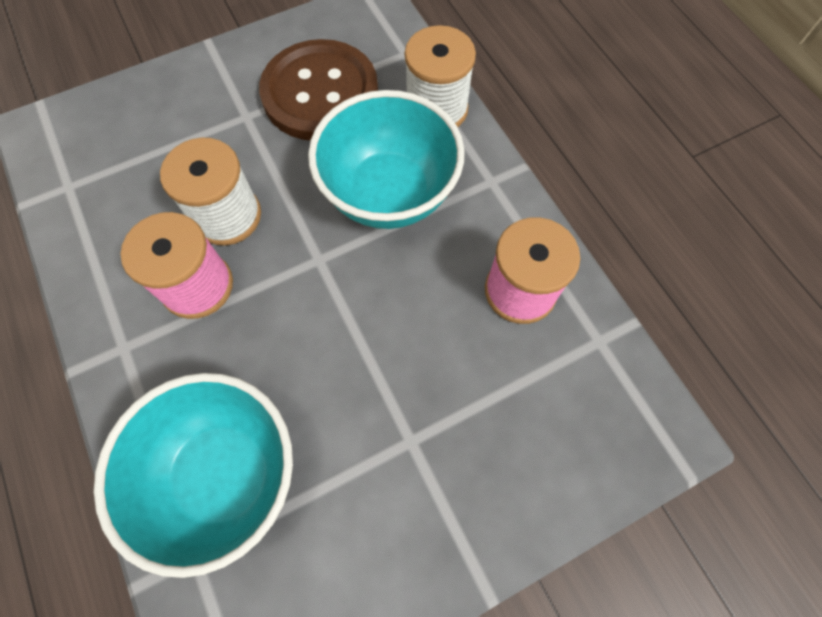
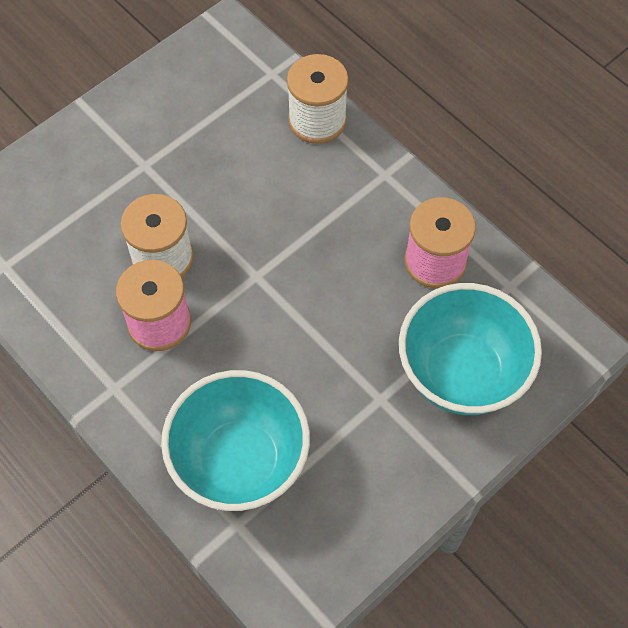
camera: 15 degrees left, 5 degrees down
(320, 93) = (206, 129): brown button -> none
(389, 194) = (299, 206): turquoise bowl -> turquoise bowl (461, 373)

